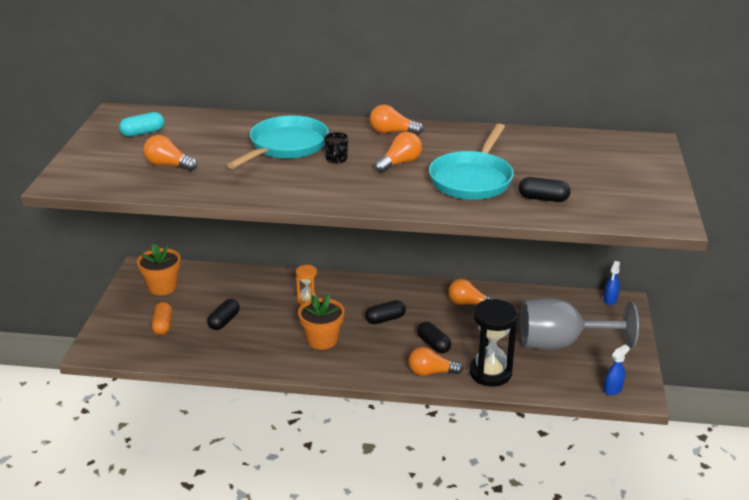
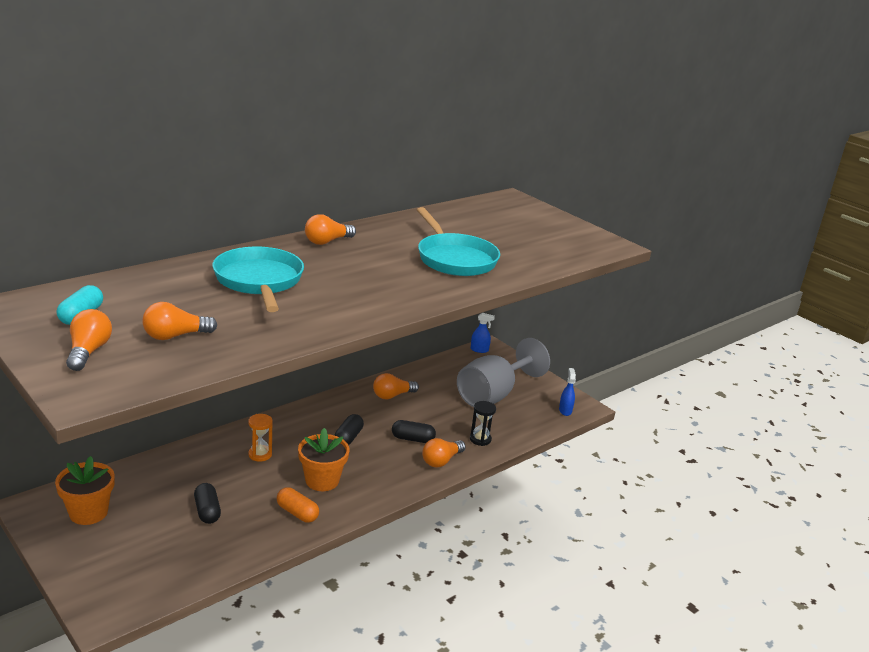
camera: 50 degrees left, 5 degrees down
(162, 325) = (147, 548): orange capsule -> orange capsule (297, 513)
(336, 159) = (324, 277): black mug -> none
(399, 163) = (380, 264): orange light bulb -> orange light bulb (88, 352)
(490, 373) = (480, 439): black hourglass -> black hourglass, size x0.54
(543, 198) = (523, 256): black capsule -> none
(610, 300) = (479, 350): blue spray bottle -> blue spray bottle turned 60 degrees counterclockwise

